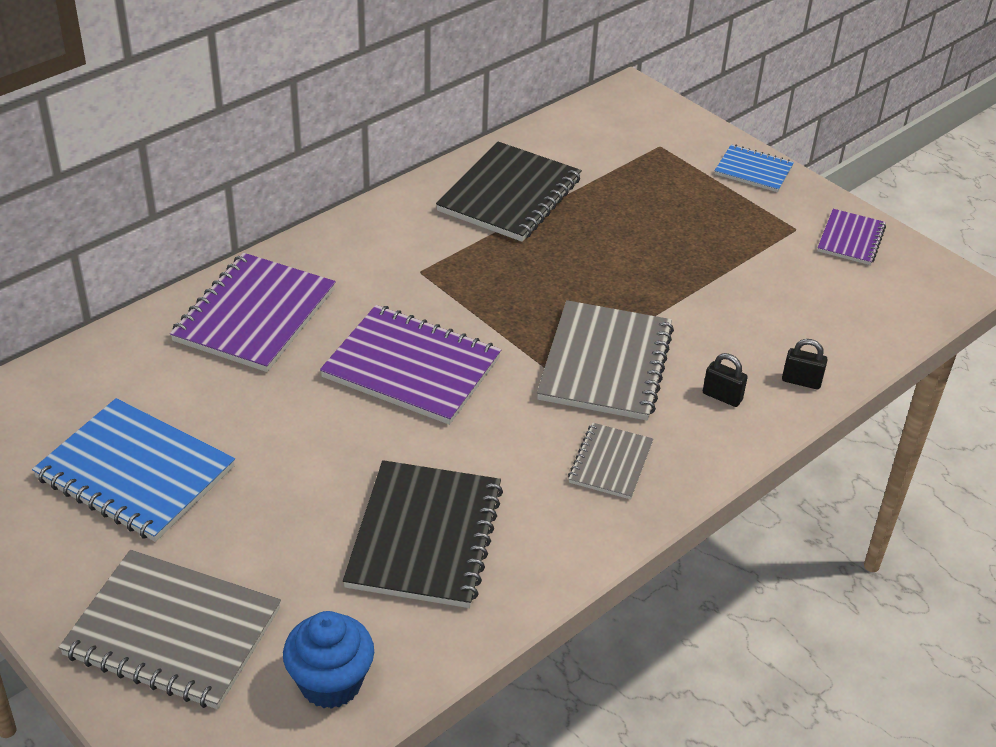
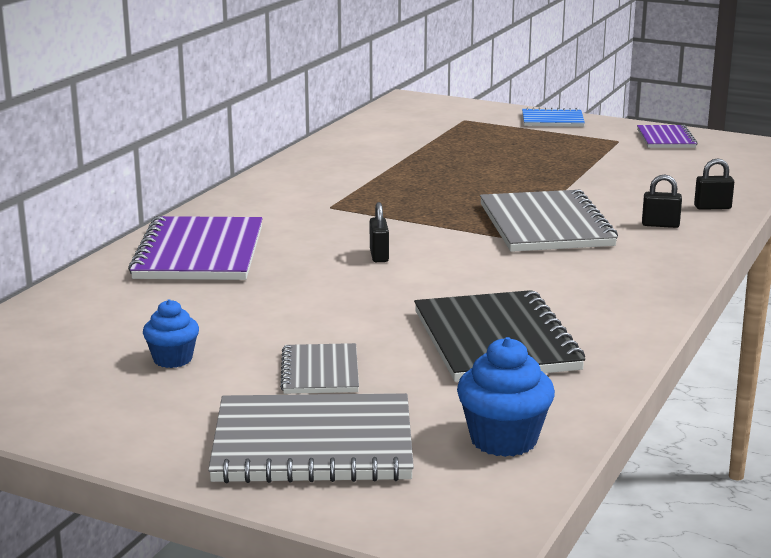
camera: 20 degrees left, 20 degrees down
(135, 473) = (172, 359): blue notebook -> blue cupcake
(411, 368) = (379, 255): purple notebook -> black padlock
(509, 195) = (365, 159): black notebook -> none
(610, 463) = (610, 272): grey notebook -> grey notebook (320, 372)

